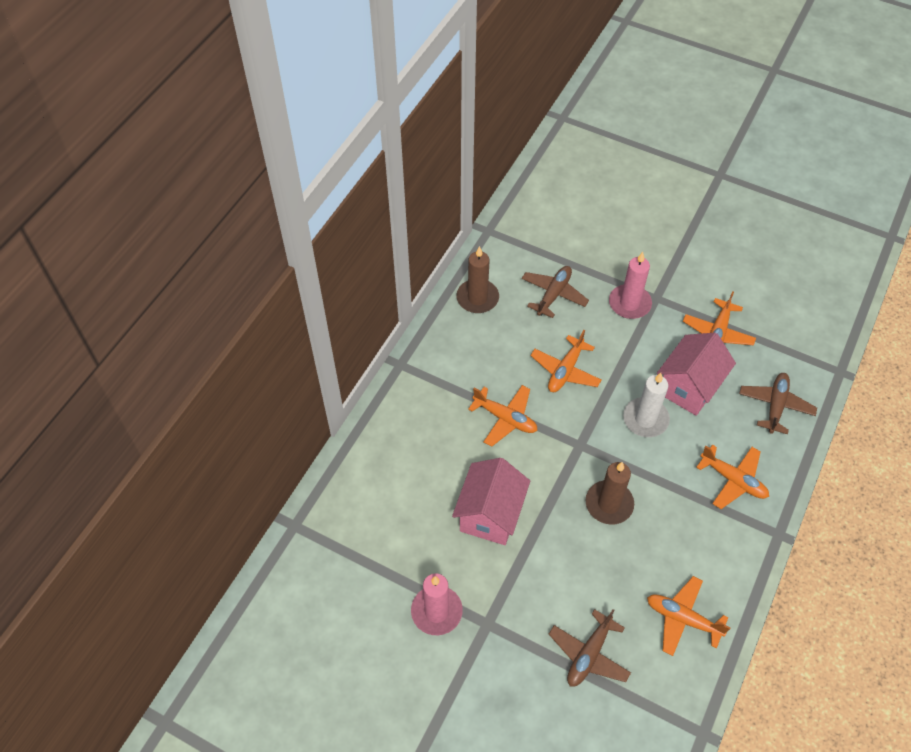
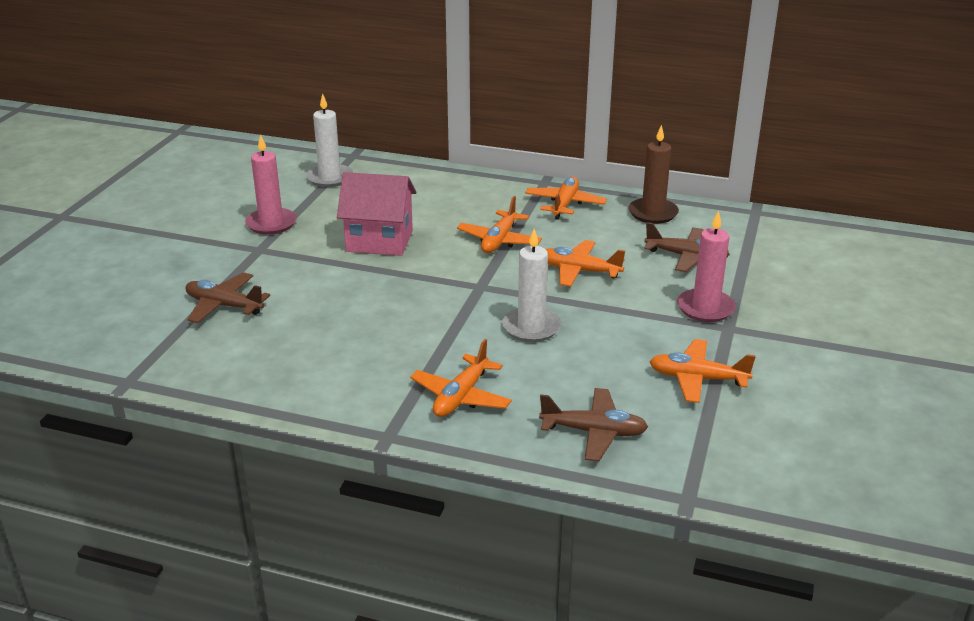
camera: 80 degrees right, 25 degrees down
(344, 551) = (330, 178): none -> white candle
(609, 504) = (406, 308): brown candle -> none
(682, 618) = (265, 363): orange plane -> orange plane (565, 204)
(689, 387) = (593, 358): pink house -> none

